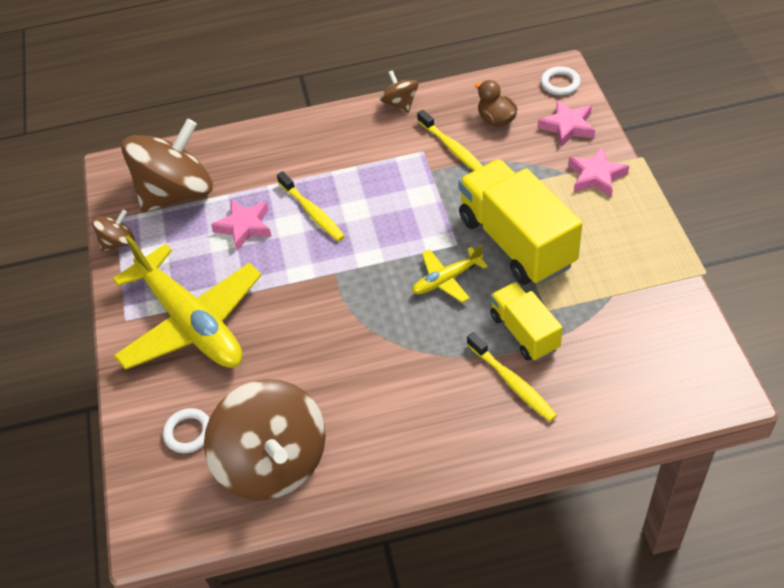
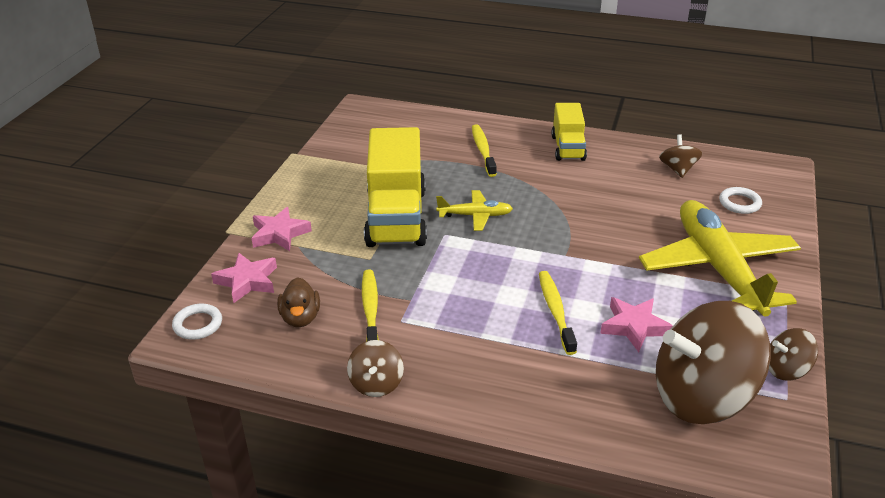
camera: 155 degrees left, 15 degrees down
(273, 462) = (678, 169): brown spinning top -> brown spinning top, size x0.45
(524, 332) = (449, 169): yellow truck -> yellow truck (568, 148)

